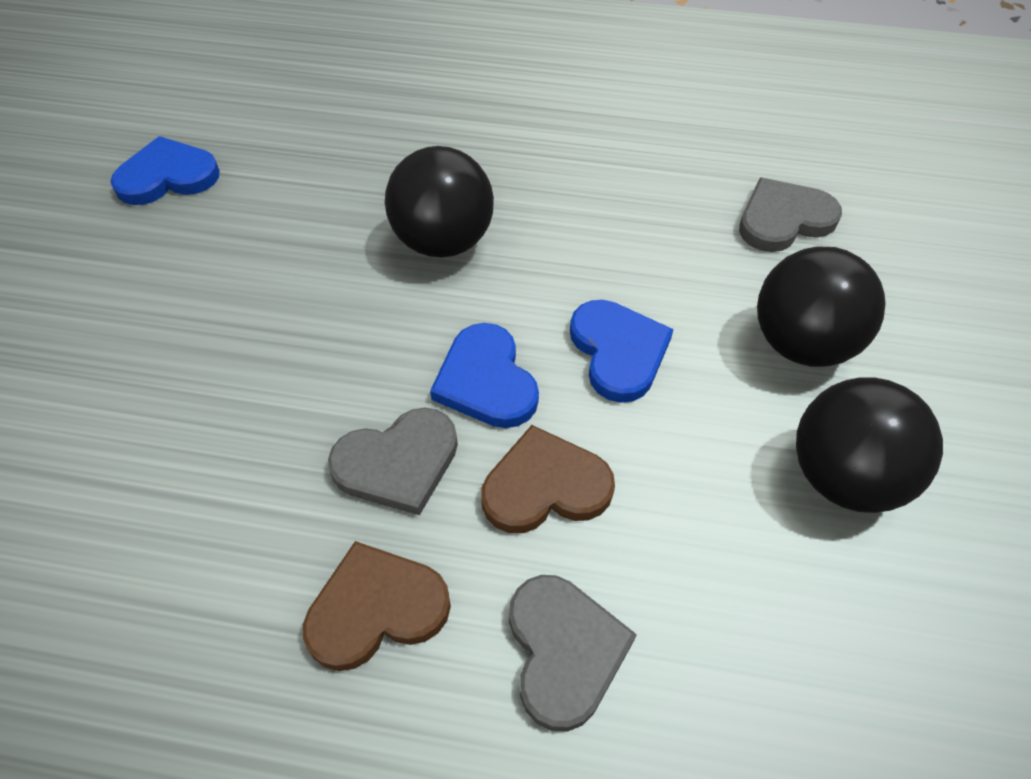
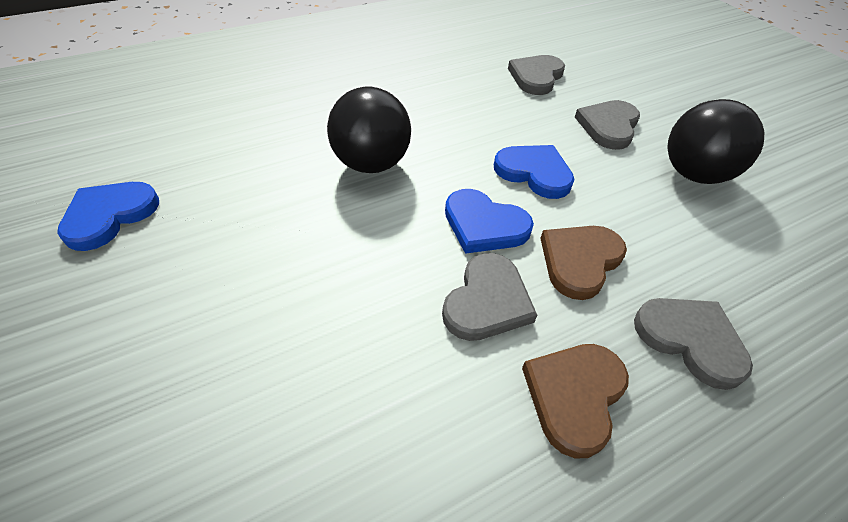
camera: 40 degrees left, 5 degrees down
(802, 343) = (608, 126): black ball -> grey heart

